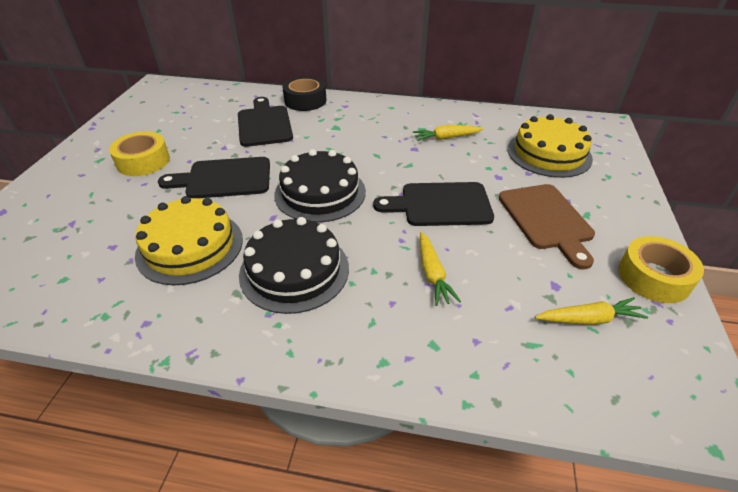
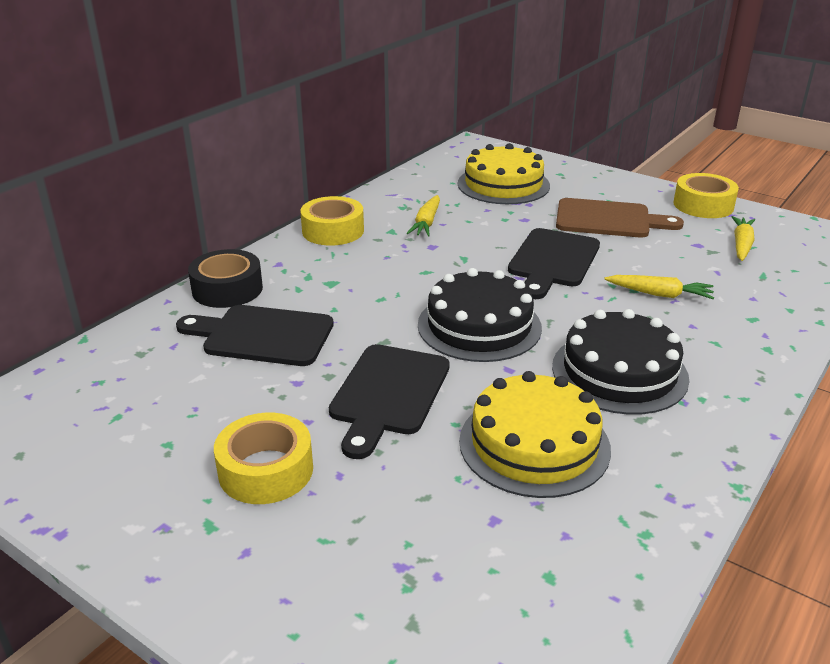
camera: 65 degrees left, 10 degrees down
(401, 110) = (333, 231): none -> yellow tape

